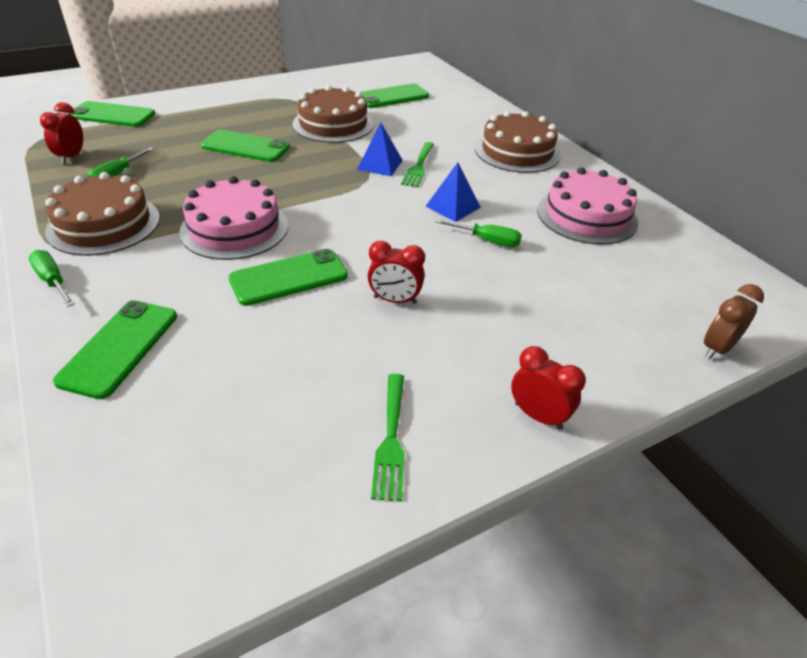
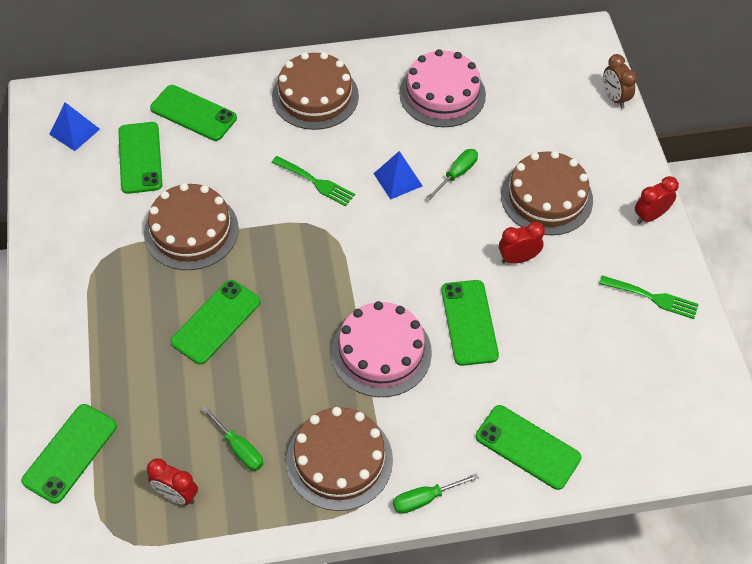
camera: 70 degrees left, 15 degrees up
(380, 164) = (300, 212): blue pyramid -> blue pyramid (74, 131)
(395, 300) = (518, 258): red clock -> red clock turned 135 degrees counterclockwise
(451, 108) = (193, 113): none -> green phone
(501, 310) = (546, 197): none -> brown cake

